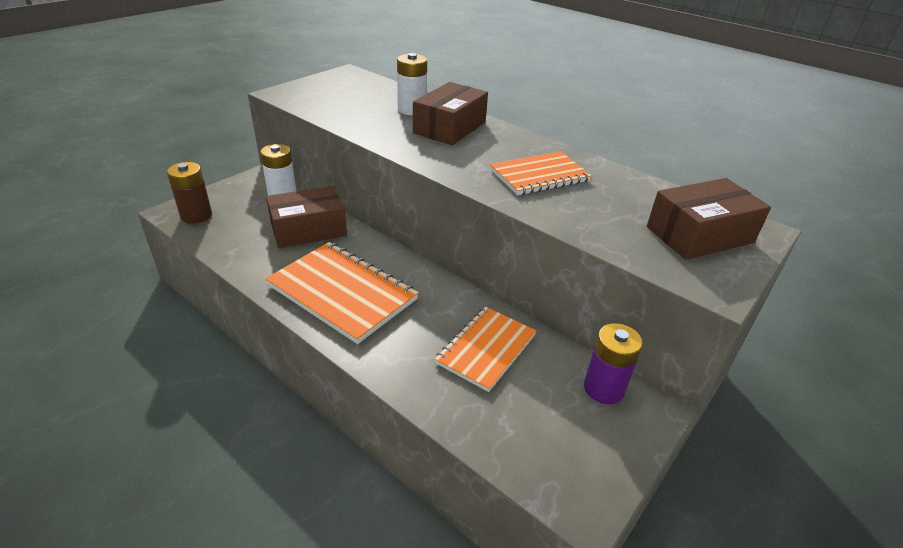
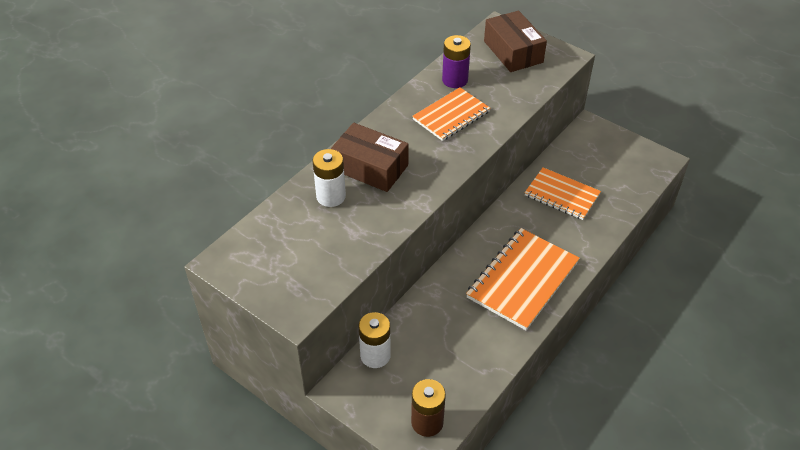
camera: 90 degrees left, 10 degrees up
(308, 229) = (437, 320): brown box -> none
(539, 175) = (451, 116): orange notebook -> orange notebook turned 75 degrees clockwise
(603, 388) = (580, 143): purple battery -> purple battery (455, 80)

